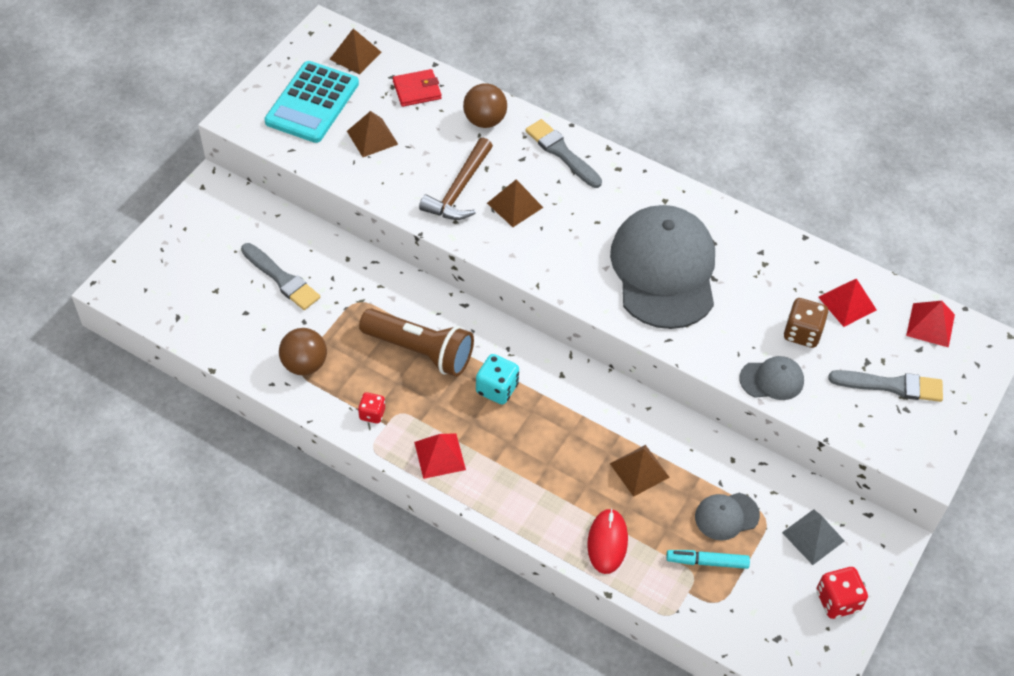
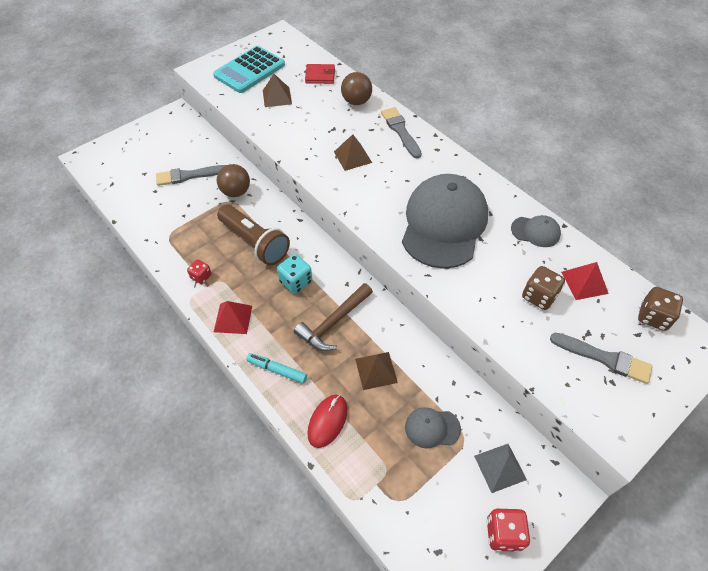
camera: 20 degrees right, 0 degrees up
(282, 279) = (188, 176): grey brush -> grey brush turned 105 degrees clockwise
(304, 364) = (174, 232): brown ball -> brown ball (236, 192)
(355, 55) = (290, 49): brown pyramid -> none
(459, 189) = (319, 139): brown hammer -> brown hammer (333, 322)
(707, 562) = (402, 462): turquoise marker -> turquoise marker (277, 370)
(772, 380) = (501, 327): grey cap -> grey cap (535, 231)
(930, 325) = (653, 317): red pyramid -> brown dice

